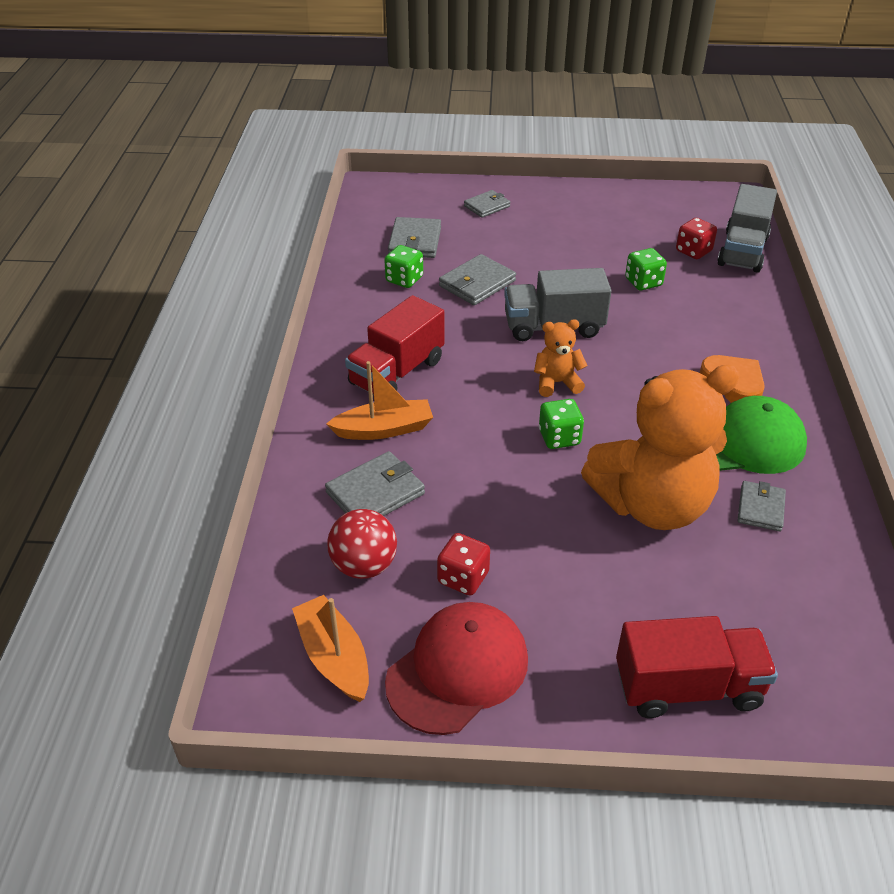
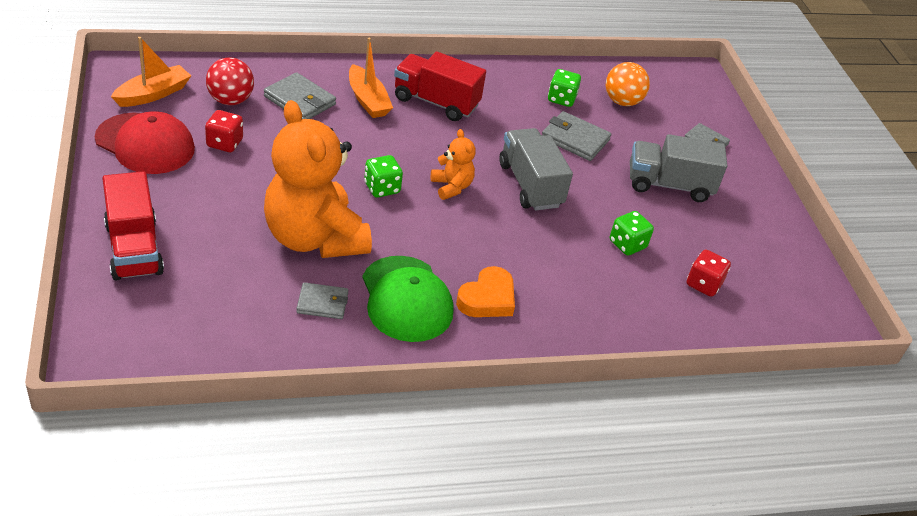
camera: 70 degrees right, 0 degrees up
(415, 241) = (622, 102): grey wallet -> orange ball
(742, 251) = (725, 324): grey truck -> grey truck (669, 185)

